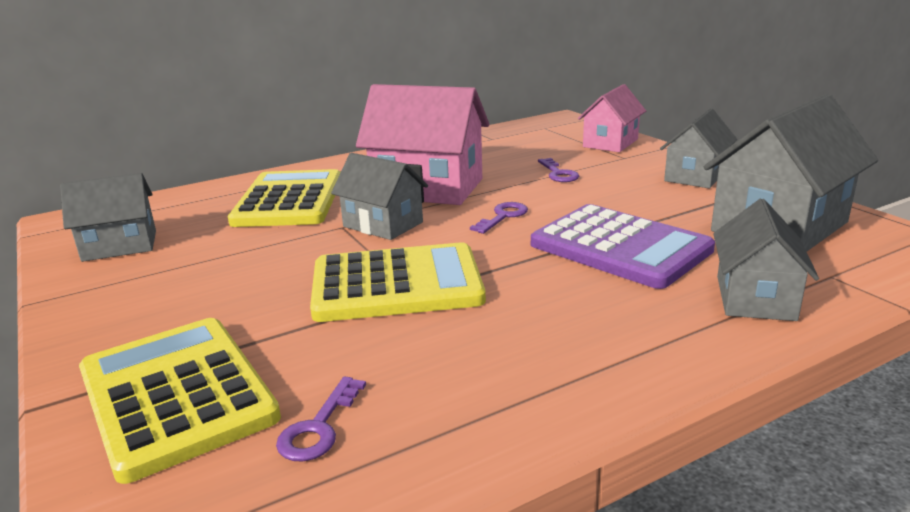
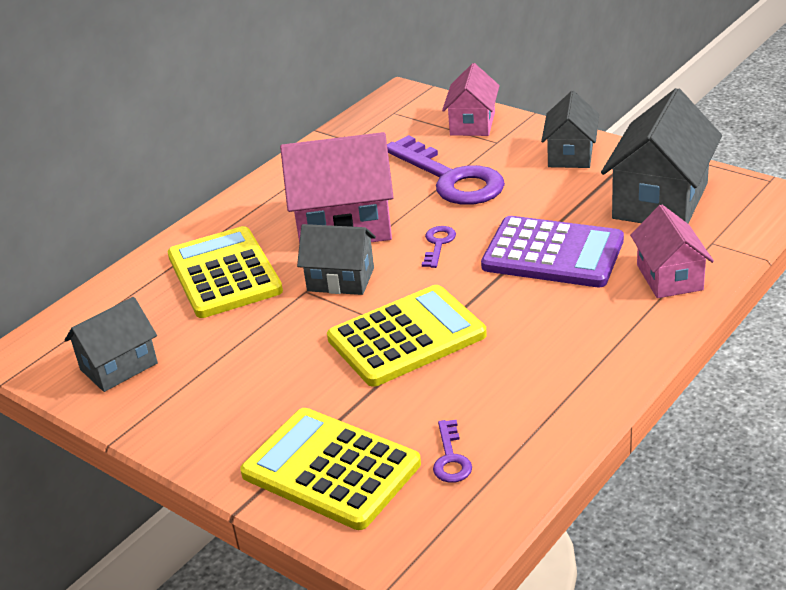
camera: 20 degrees left, 10 degrees up
(558, 173) = (450, 178): purple key -> purple key, size x2.35
(755, 298) = (669, 277): grey house -> pink house

